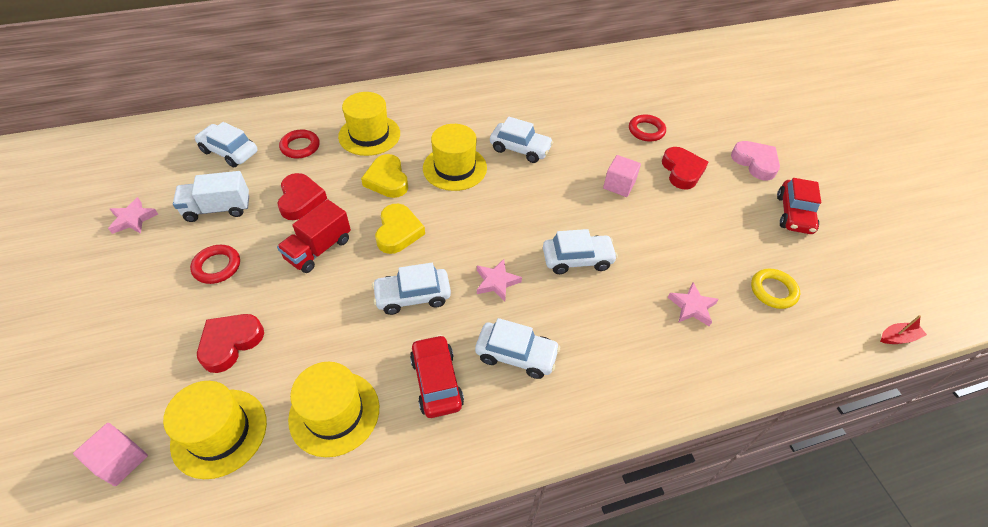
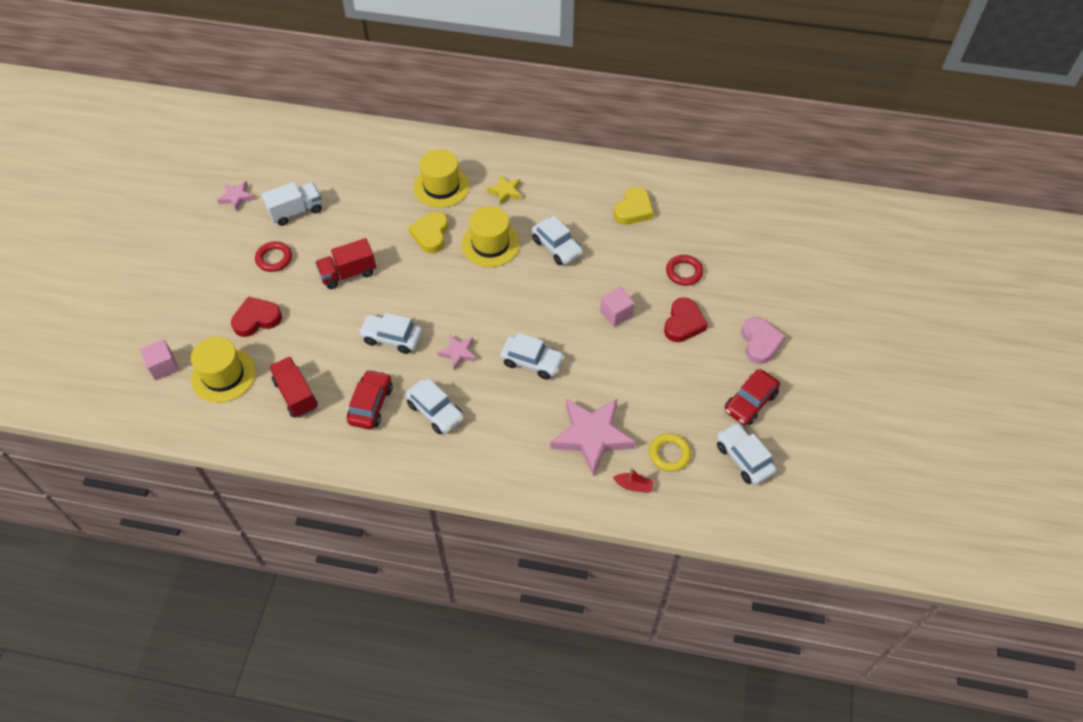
camera: 30 degrees right, 5 degrees up
(218, 209) = (296, 211): white truck -> white truck turned 135 degrees clockwise
(229, 152) = (327, 163): white car -> white car (744, 458)
(300, 147) = (382, 178): red ring -> none
(300, 199) = (357, 226): red heart -> none
(334, 413) = (296, 395): yellow hat -> red truck
(398, 232) = (412, 283): yellow heart -> yellow heart (633, 209)
(436, 119) = (505, 191): none -> yellow star
(692, 307) = (592, 436): pink star -> pink star, size x2.01
(898, 337) = (739, 533): red boat -> red boat (633, 485)

